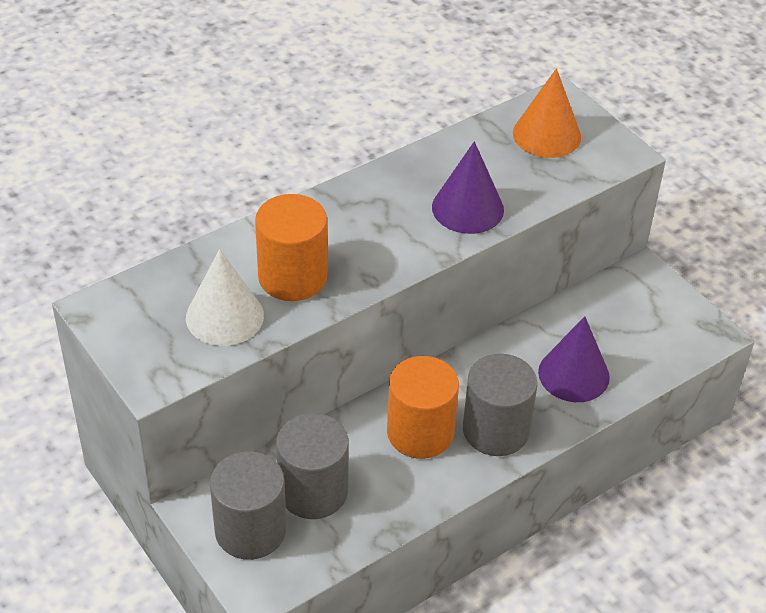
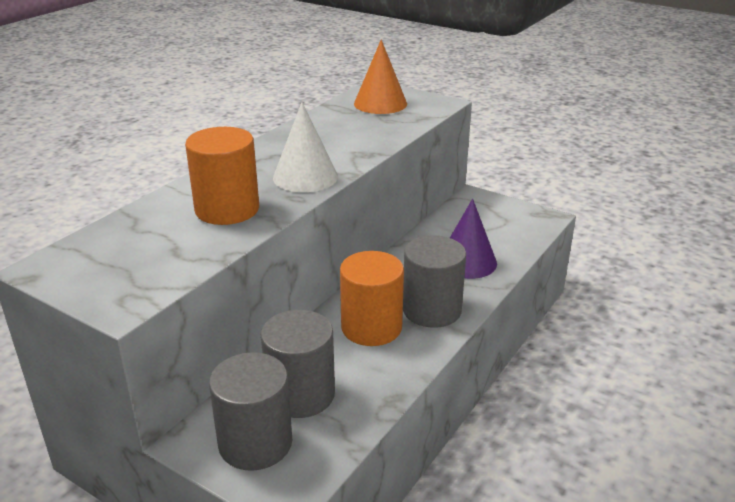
camera: 20 degrees left, 15 degrees down
(224, 316) = (176, 246): white cone -> white cone (305, 177)
(467, 208) = (349, 146): purple cone -> none

